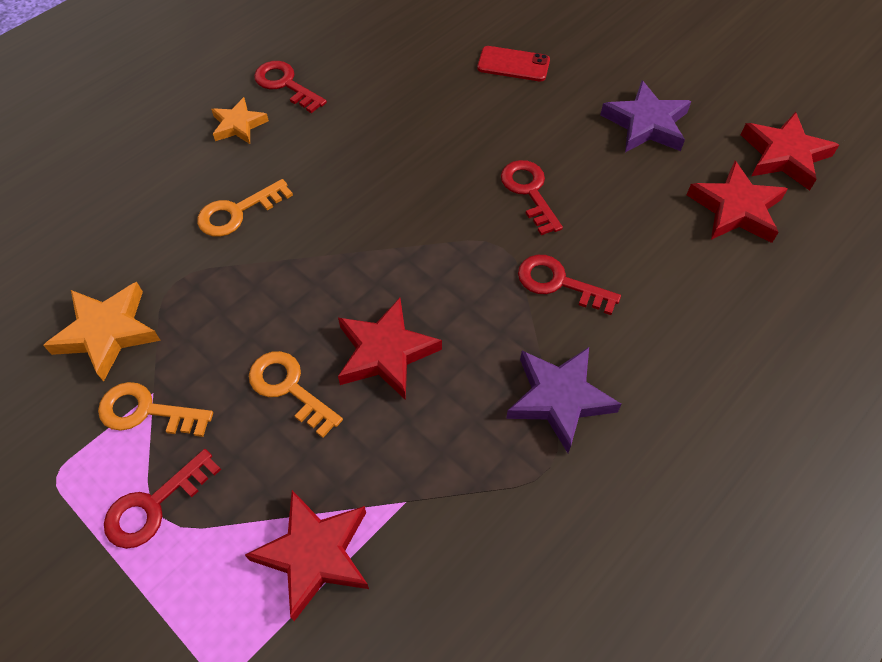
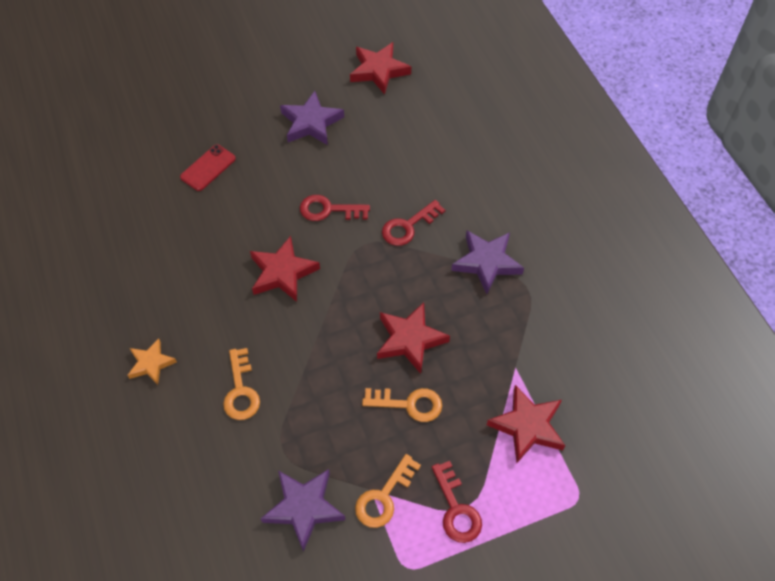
camera: 65 degrees left, 0 degrees up
(107, 332) = (304, 508): orange star -> purple star
(285, 85) = (128, 317): red key -> none
(289, 388) = (409, 404): orange key -> orange key turned 150 degrees counterclockwise
(736, 209) = (404, 114): red star -> red star (282, 272)

